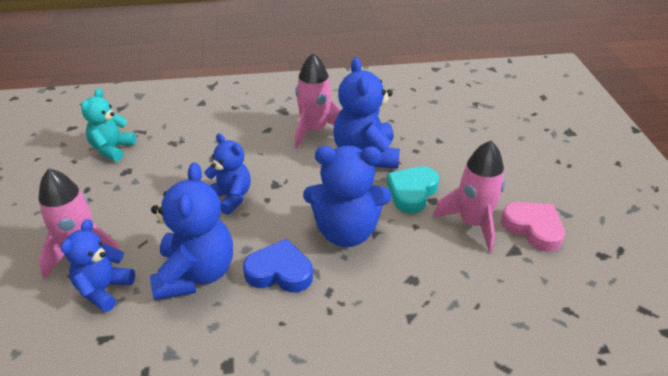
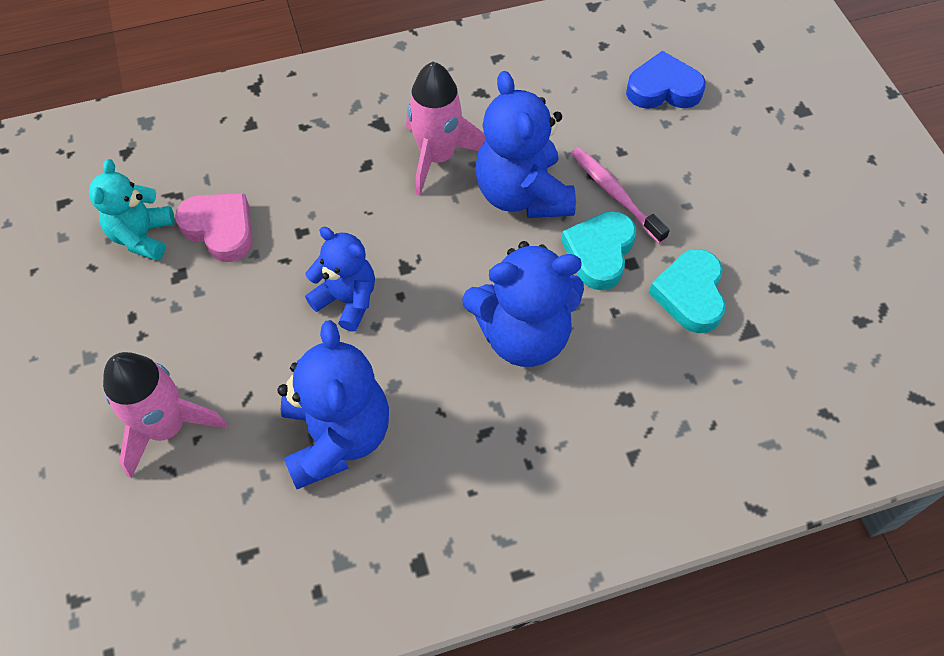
camera: 10 degrees left, 20 degrees up
(104, 289) = (220, 481): blue teddy bear -> none
(279, 272) = (449, 414): blue heart -> blue heart (663, 89)
(429, 162) = (615, 194): none -> pink toothbrush
(473, 223) = (690, 294): pink rocket -> turquoise heart
(533, 228) = (769, 291): pink heart -> pink heart (220, 229)

